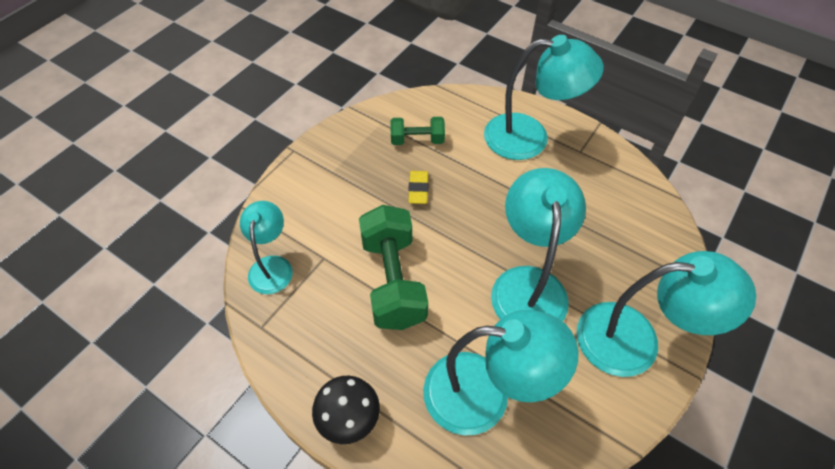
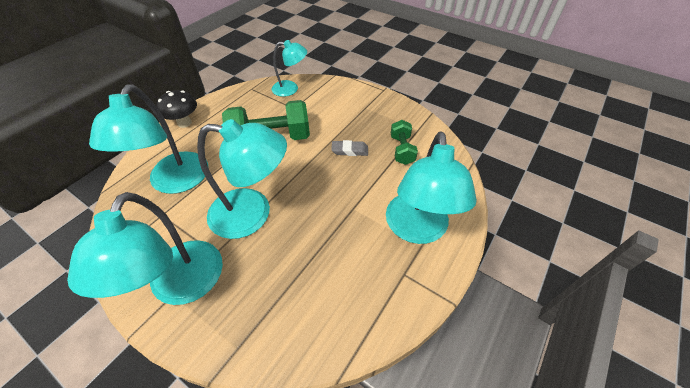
camera: 90 degrees right, 5 degrees down
(418, 189) = (350, 150): yellow eraser -> grey eraser

